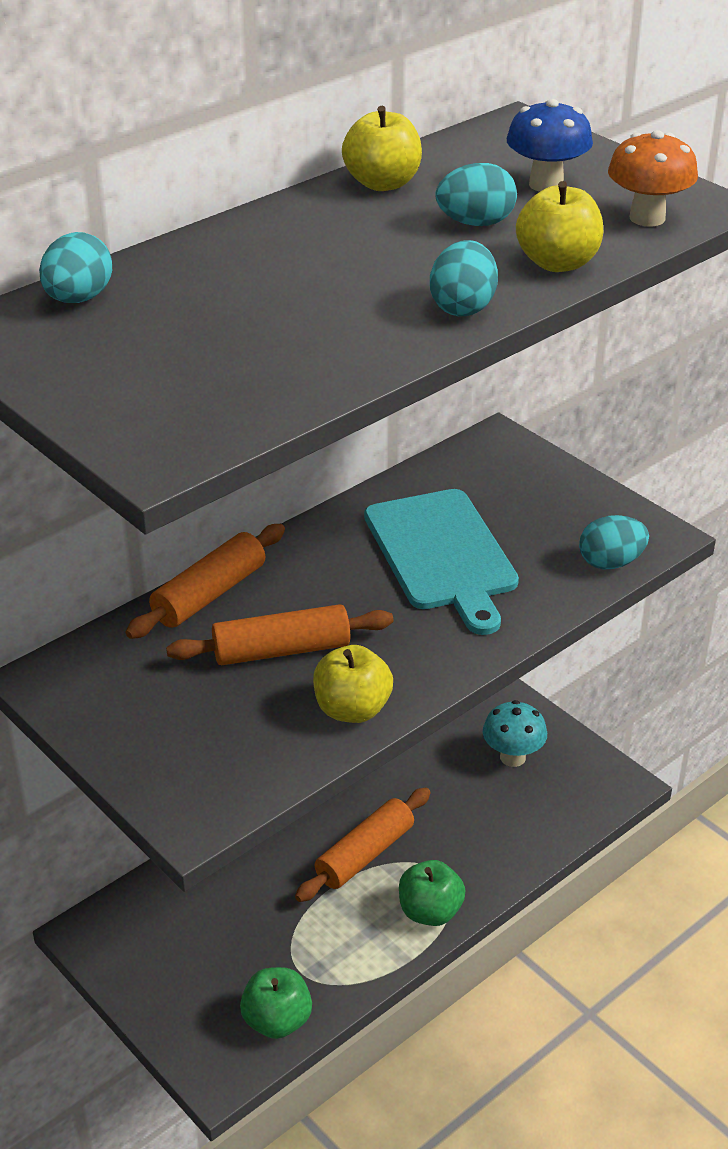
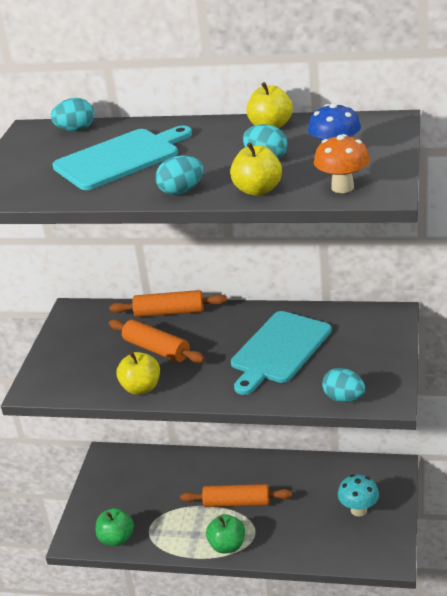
camera: 55 degrees right, 5 degrees down
(263, 306) = (120, 158): none -> turquoise cutting board

